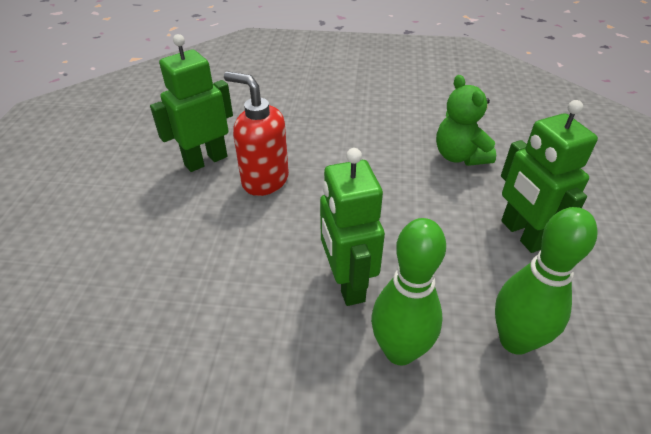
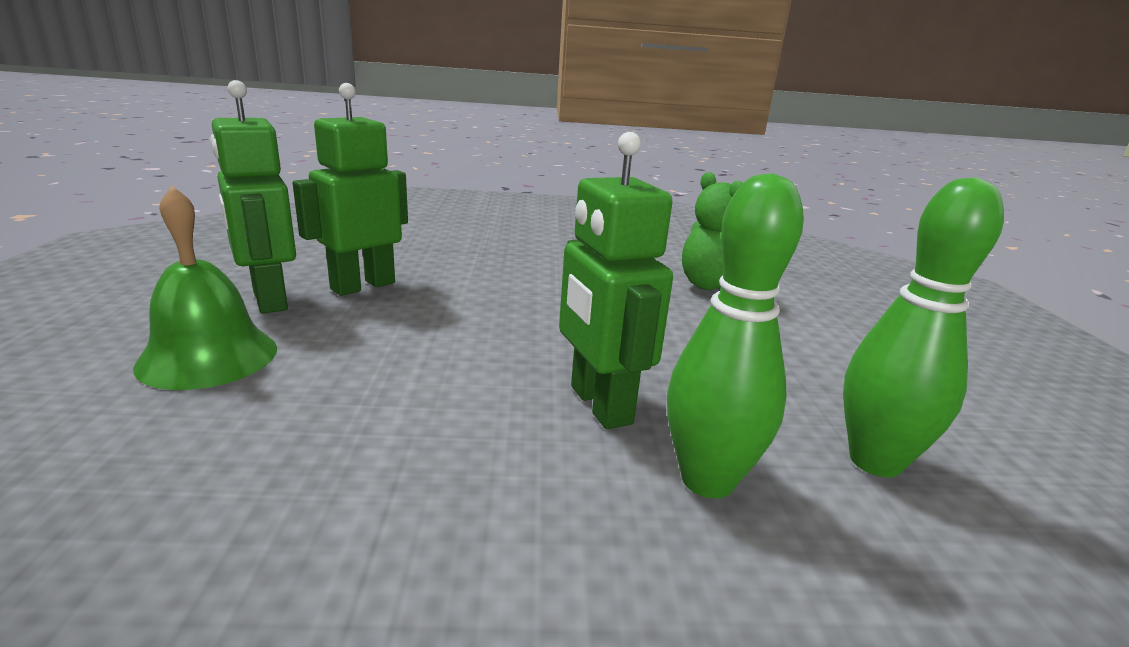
camera: 10 degrees left, 20 degrees down
(113, 234) = (208, 356): none -> green bell
(264, 180) = (452, 304): red soap dispenser -> none
(522, 234) = (825, 353): green robot -> green robot (268, 300)

